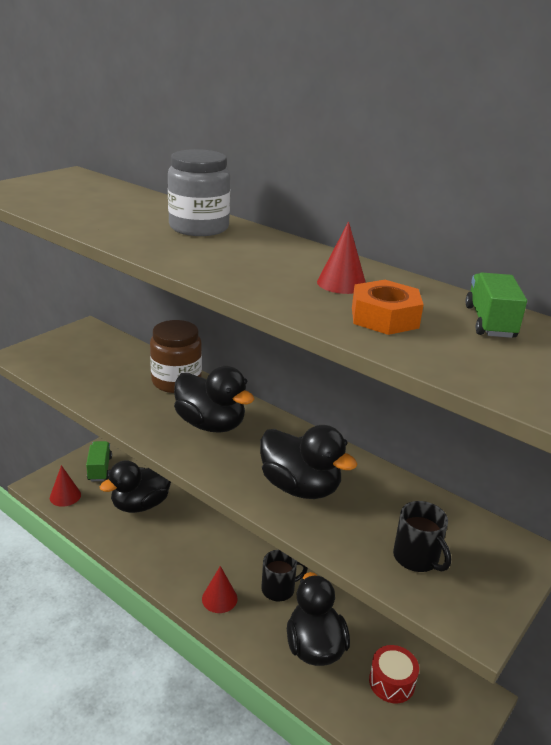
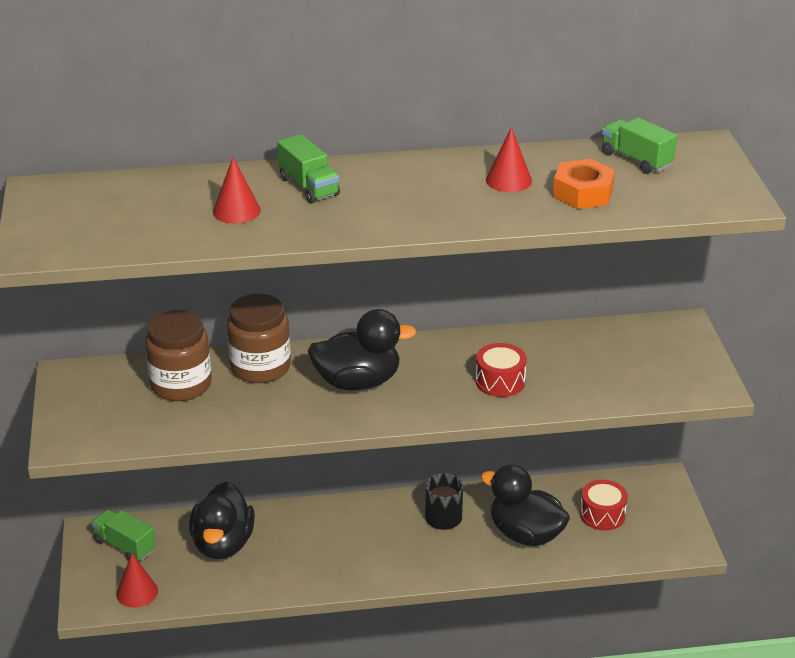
camera: 45 degrees left, 5 degrees up
(122, 364) = (181, 384): none -> brown jar
(199, 227) = (309, 187): grey jar -> green truck
(219, 598) = (411, 559): red cone -> red cone (236, 211)
(300, 487) = (500, 381): black duck -> red drum
(417, 558) = (635, 374): black mug -> none

